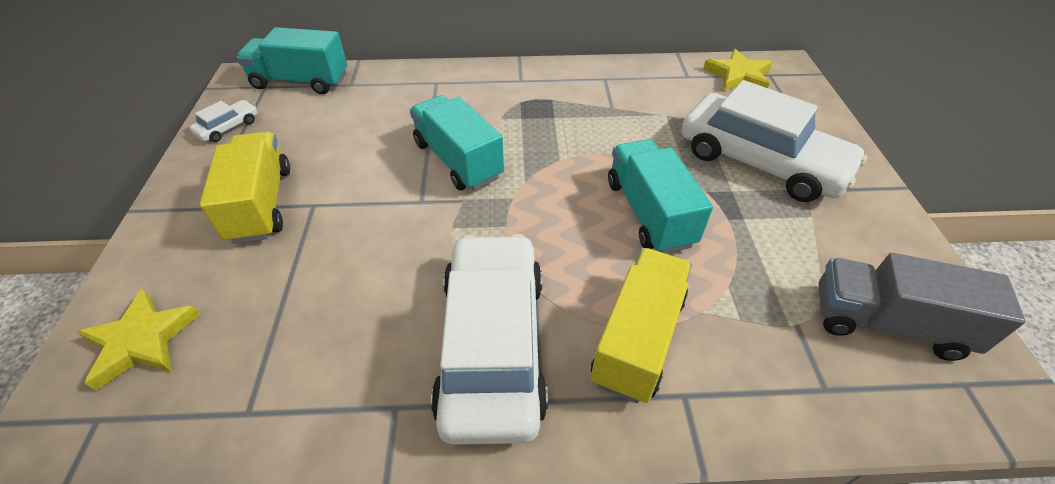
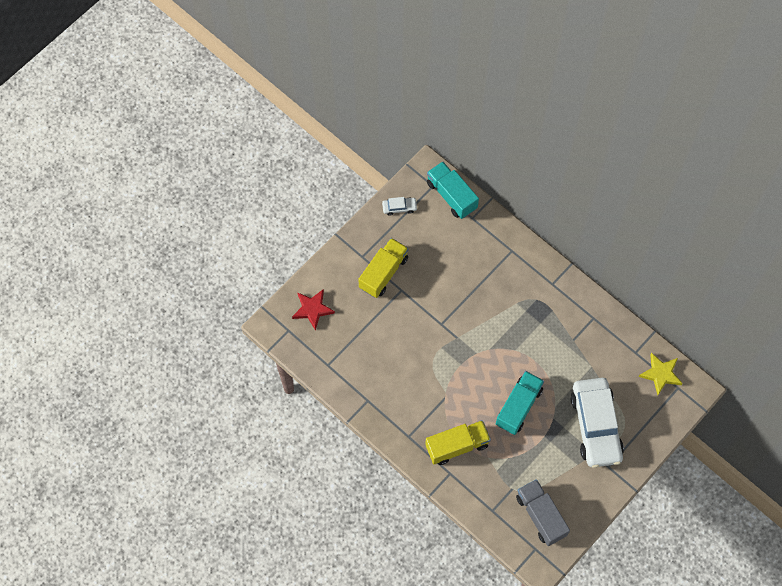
camera: 45 degrees right, 20 degrees up
(142, 341) = (312, 309): yellow star -> red star
(458, 160) = (474, 313): turquoise truck -> none
(493, 345) = (412, 407): white car -> none

